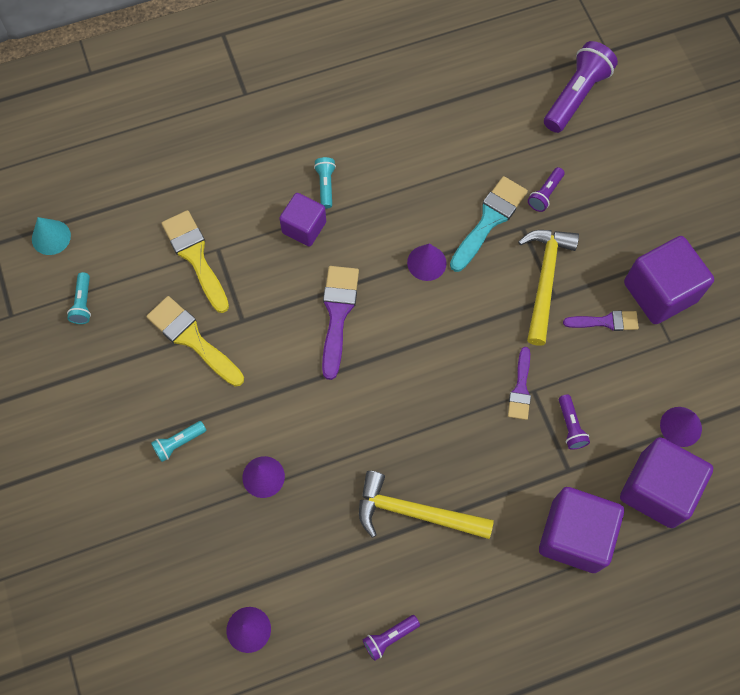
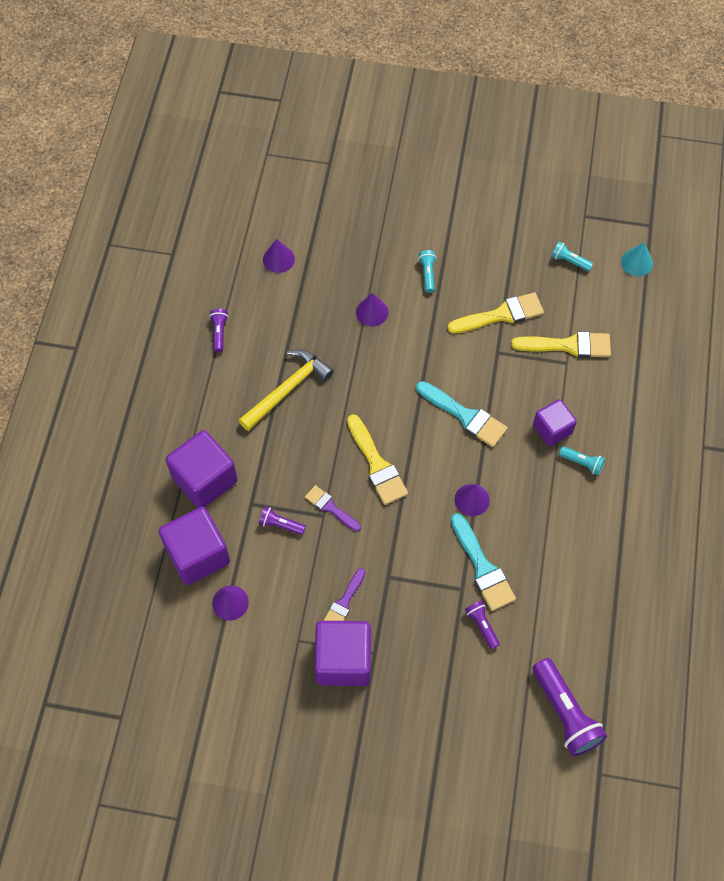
camera: 120 degrees right, 5 degrees down
(337, 314) = (465, 416): purple brush -> turquoise brush
(445, 370) = (377, 465): none -> yellow brush
(545, 280) = (406, 578): yellow hammer -> none

